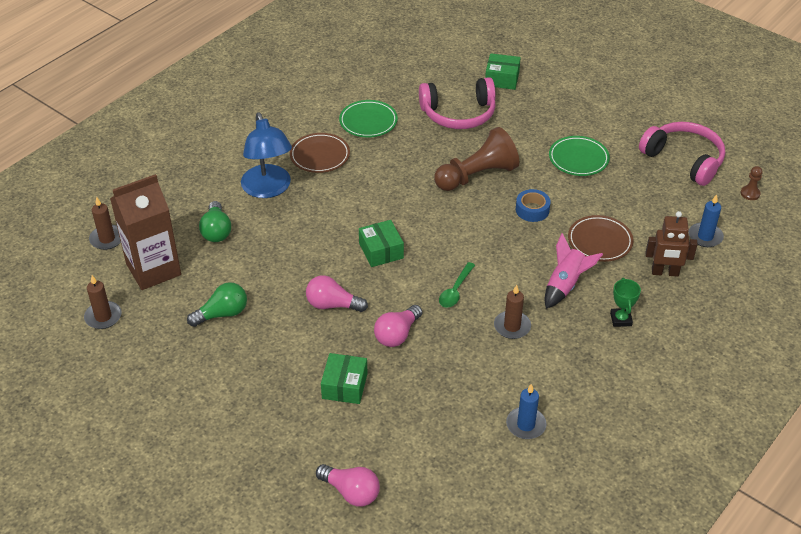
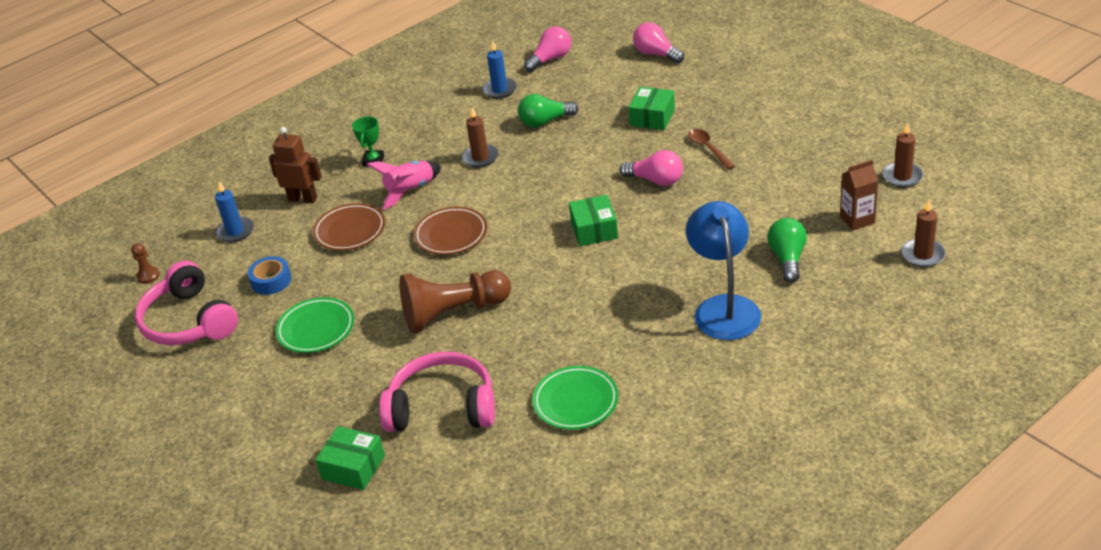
camera: 165 degrees left, 5 degrees down
(153, 269) = (857, 220): brown carton -> brown carton, size x0.52
(222, 314) = (773, 176): green light bulb -> green light bulb (545, 122)
(284, 344) = (708, 149): none -> brown spoon
(320, 156) = (652, 351): brown plate -> brown plate (451, 234)
(397, 334) = (594, 154): pink light bulb -> pink light bulb (550, 59)
(455, 290) = (524, 189): green spoon -> none
(532, 210) = (406, 268): blue tape -> blue tape (271, 281)

